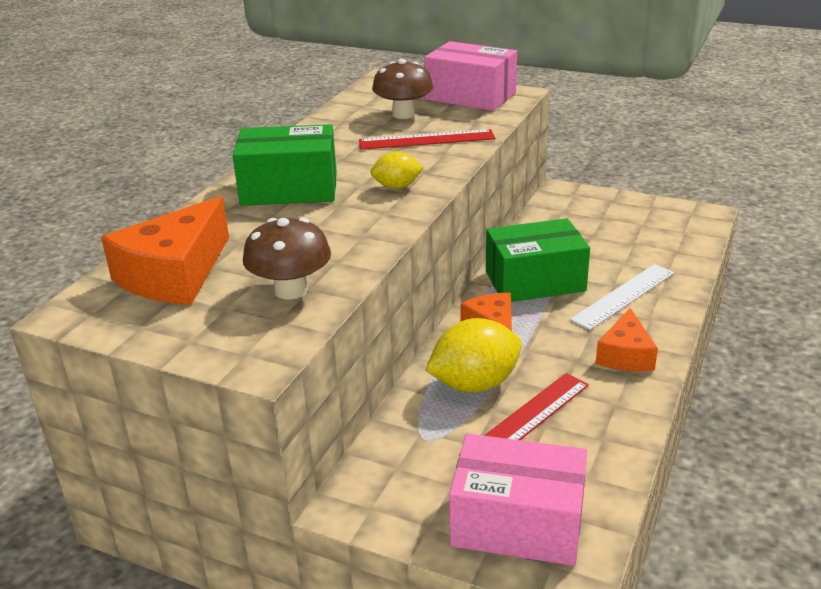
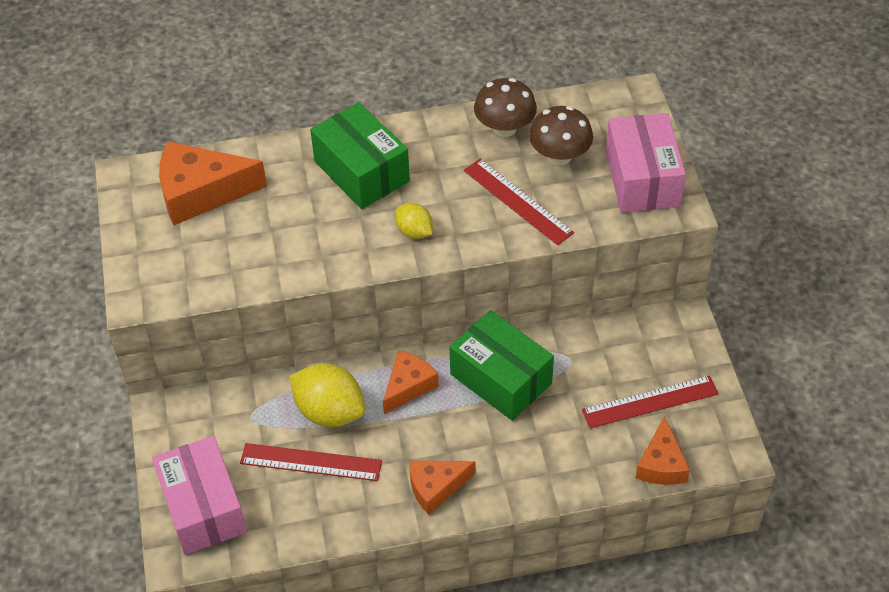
camera: 55 degrees right, 20 degrees up
(291, 290) = (224, 263): brown mushroom -> brown mushroom (504, 128)
(623, 296) = (525, 449): white ruler -> none
(626, 228) = (650, 402): none -> red ruler
(692, 244) = (661, 464): none -> orange cheese

